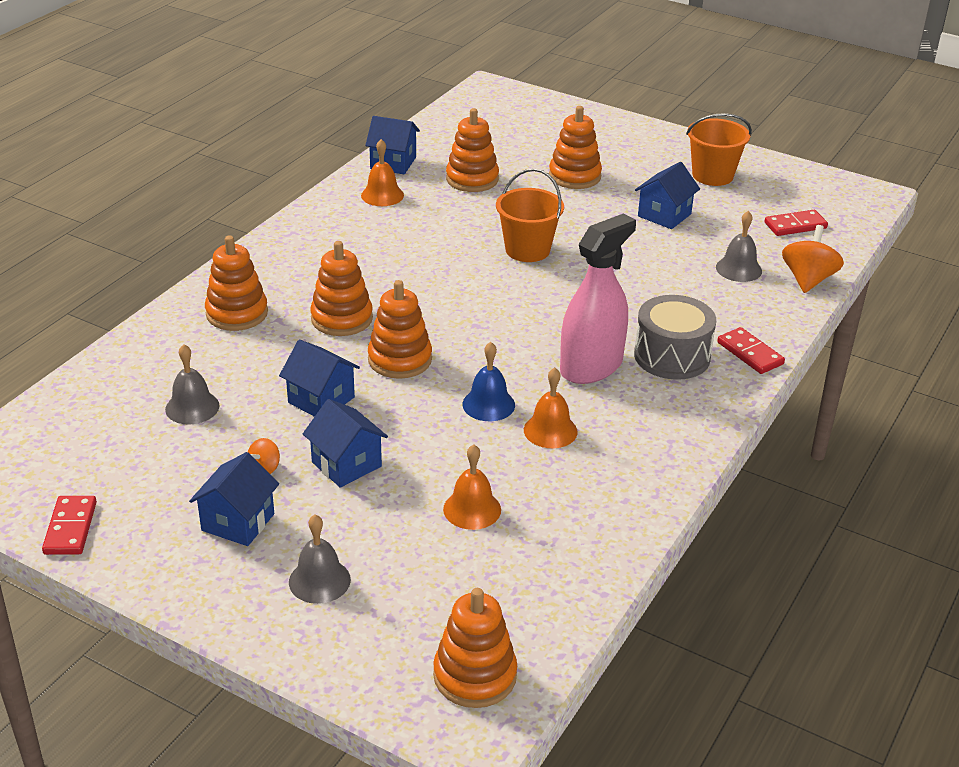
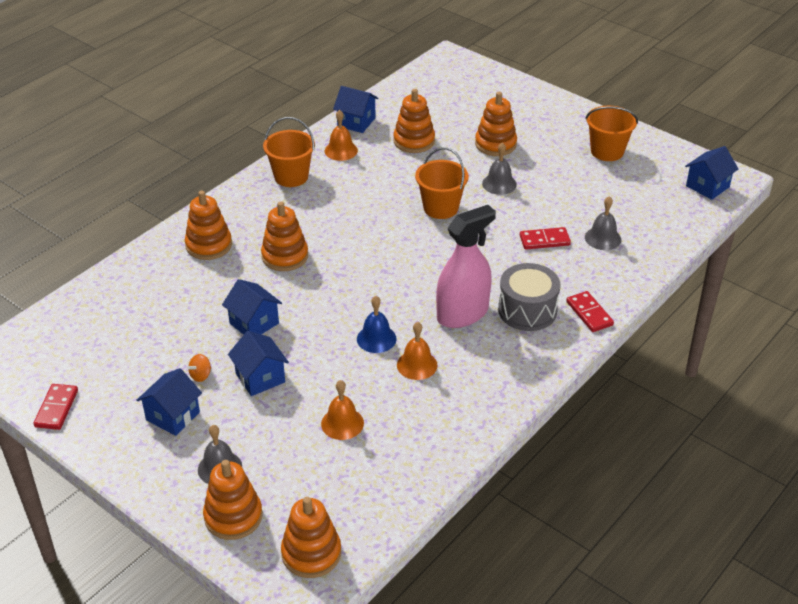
camera: 10 degrees right, 5 degrees up
(192, 407) = (160, 320): grey bell -> grey bell (499, 184)
(326, 228) = (291, 176): none -> orange bucket
(400, 359) = (319, 295): orange stacking toy -> orange stacking toy (233, 516)
(664, 215) = (557, 185): blue house -> blue house (707, 186)
(795, 225) = (660, 202): red domino -> red domino (544, 240)
(808, 280) = (655, 252): orange spinning top -> none

